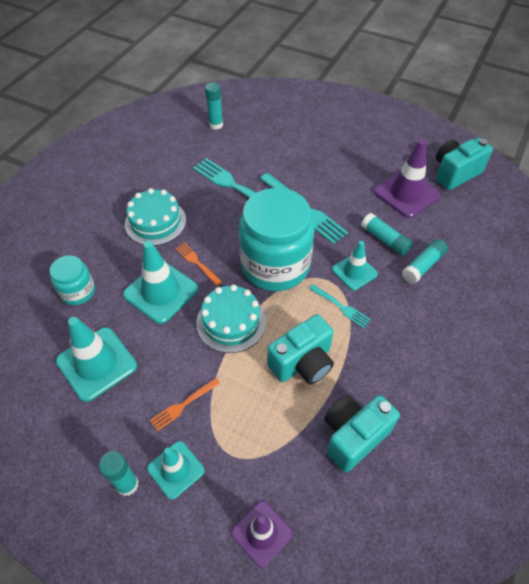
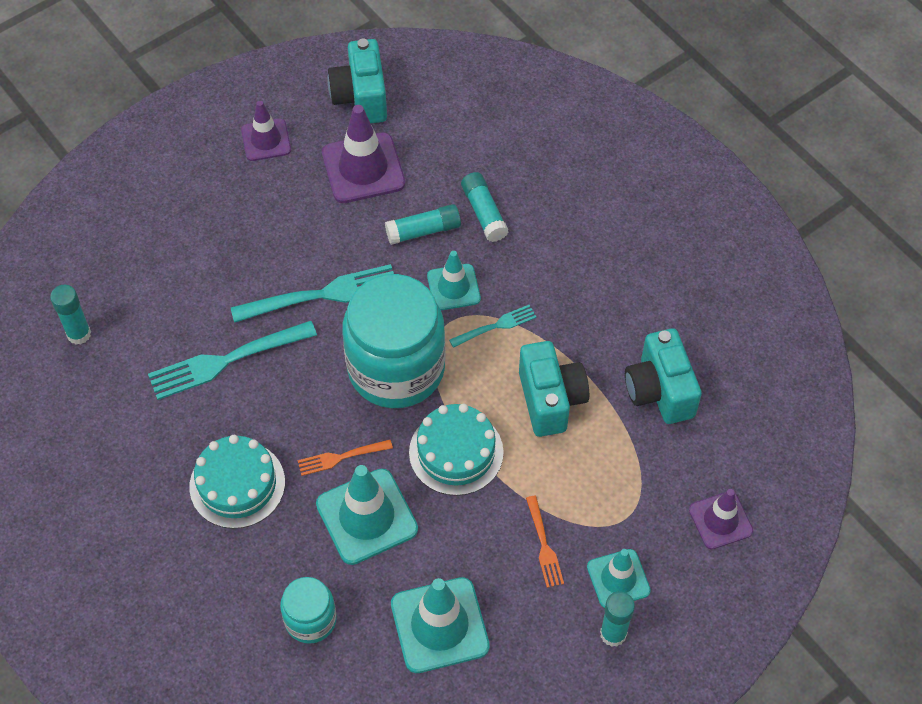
camera: 65 degrees left, 5 degrees up
(390, 145) = (266, 140): none -> purple traffic cone

